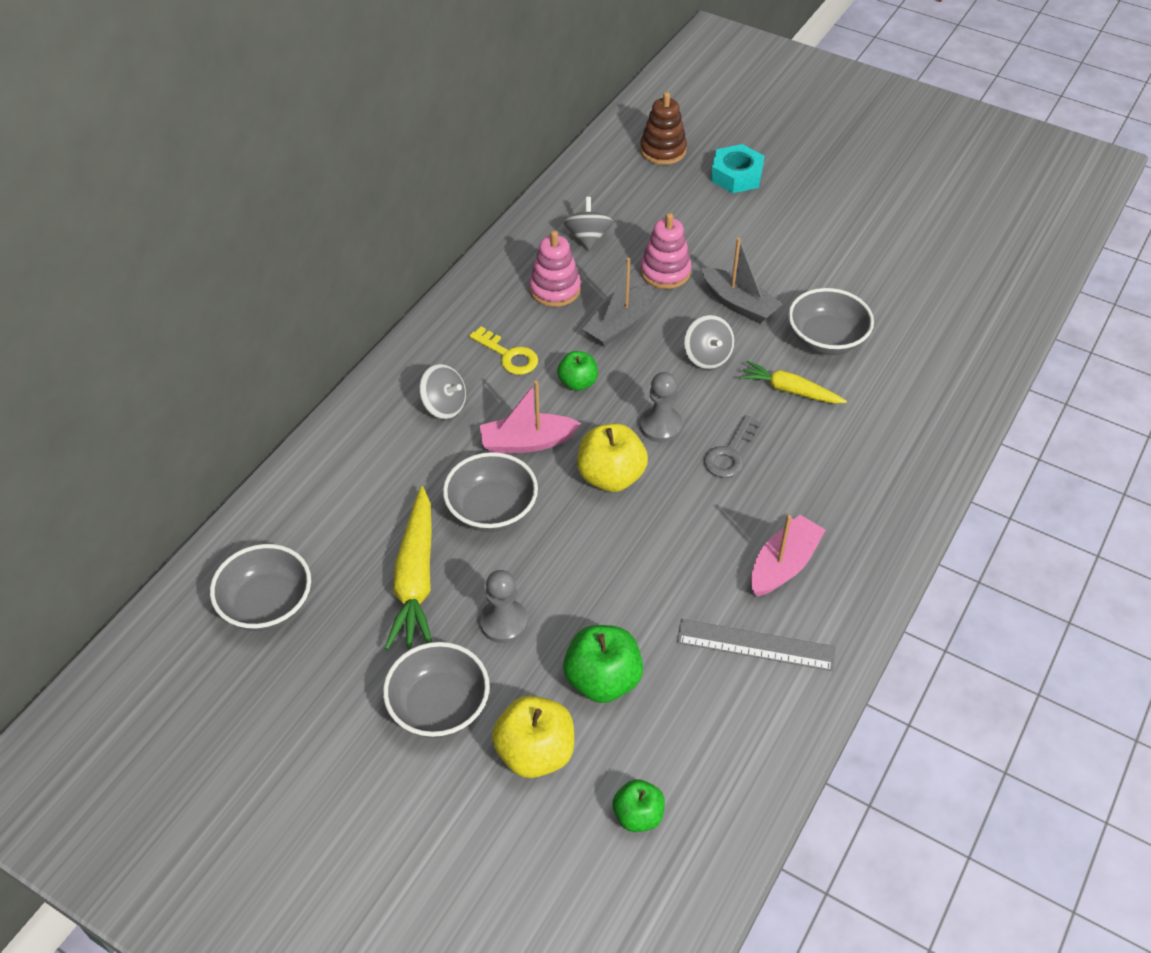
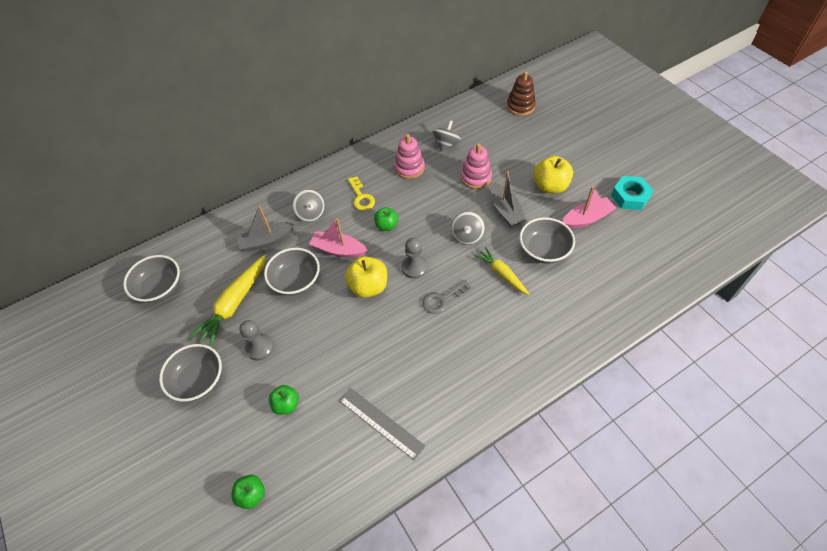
camera: 30 degrees right, 5 degrees up
(535, 752) = (226, 430): yellow apple -> yellow apple (550, 186)
(602, 680) = (286, 404): green apple -> green apple, size x0.62
(619, 325) = (430, 200): grey boat -> grey boat (266, 241)
(736, 175) = (554, 133): turquoise nut -> turquoise nut (630, 196)
(783, 565) = (429, 380): pink boat -> pink boat (586, 219)

